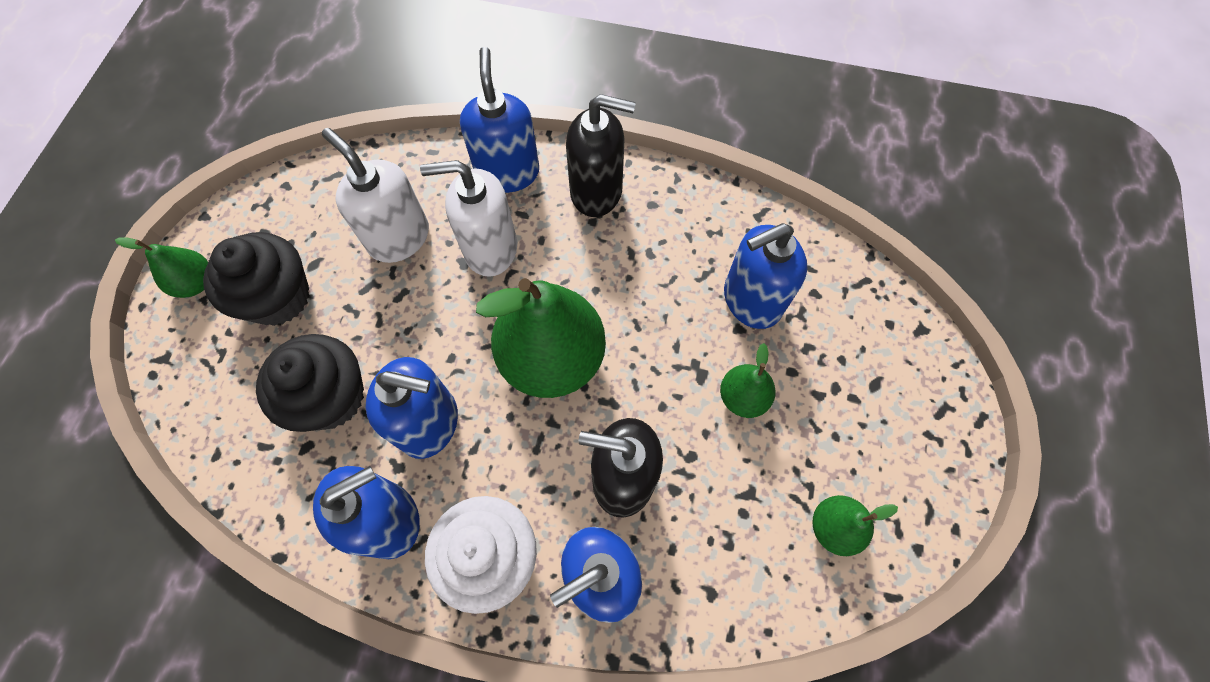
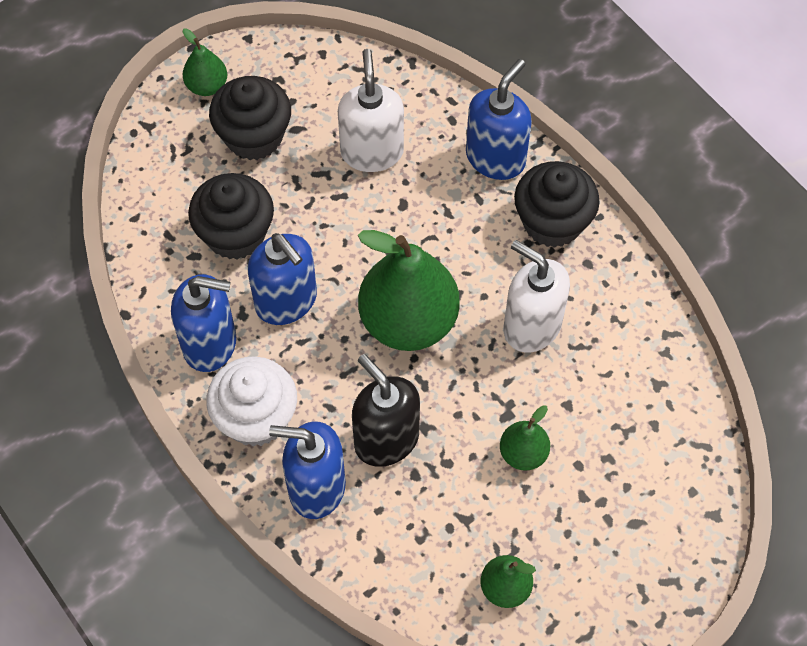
camera: 40 degrees right, 5 degrees down
(490, 249) = (431, 208): white soap dispenser -> white soap dispenser (531, 326)
(597, 192) = (552, 222): black soap dispenser -> black cupcake
(751, 300) = (597, 392): blue soap dispenser -> none

